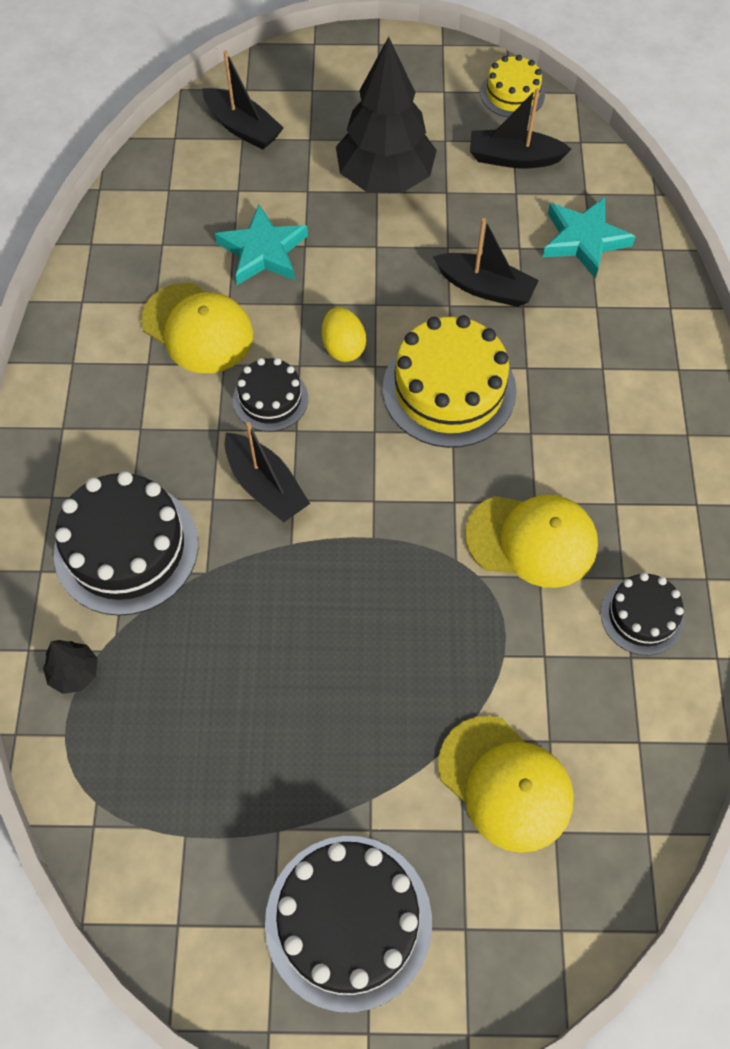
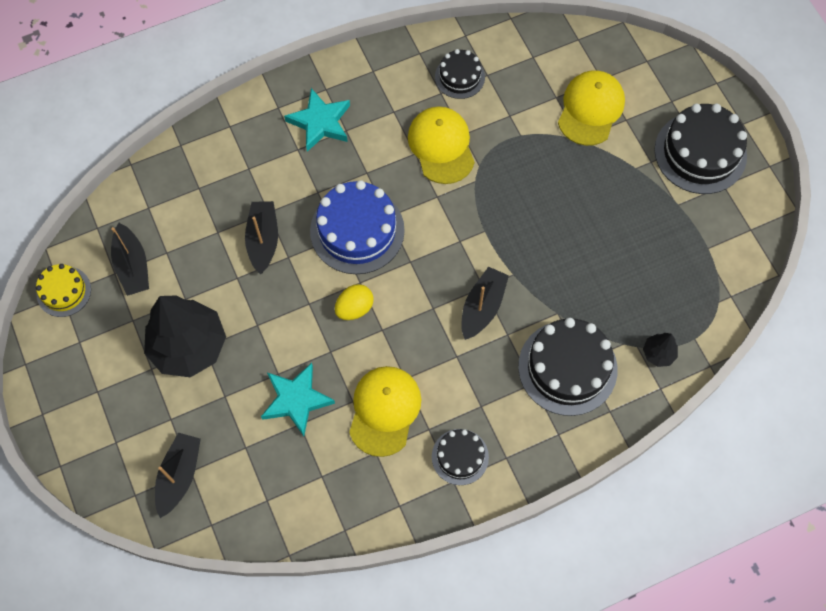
camera: 115 degrees left, 5 degrees up
(270, 399) = (417, 335): black cake -> black cake (460, 457)
(449, 389) = (357, 230): yellow cake -> blue cake
(584, 240) = (193, 194): turquoise star -> turquoise star (320, 122)

